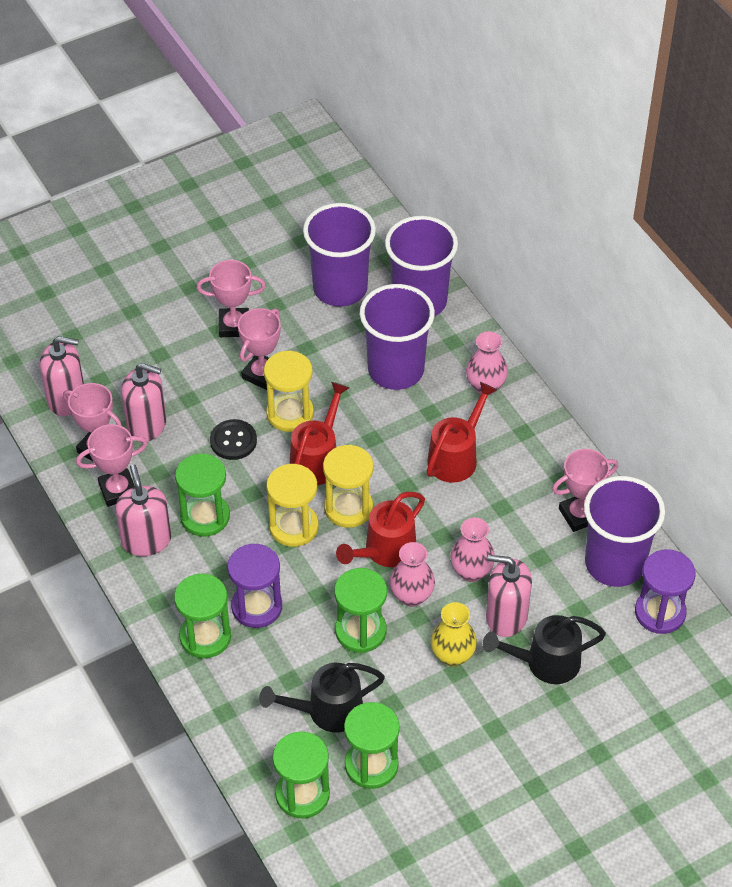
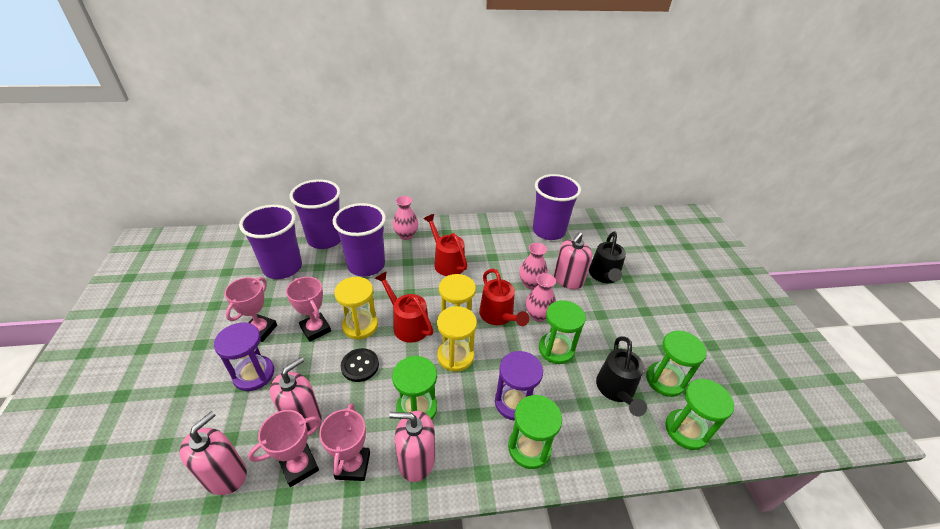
camera: 70 degrees left, 10 degrees down
(452, 655) = (588, 312): yellow vase -> none
(579, 515) = (512, 232): pink trophy -> none
(660, 612) = (584, 227): purple hourglass -> purple hourglass (254, 374)

